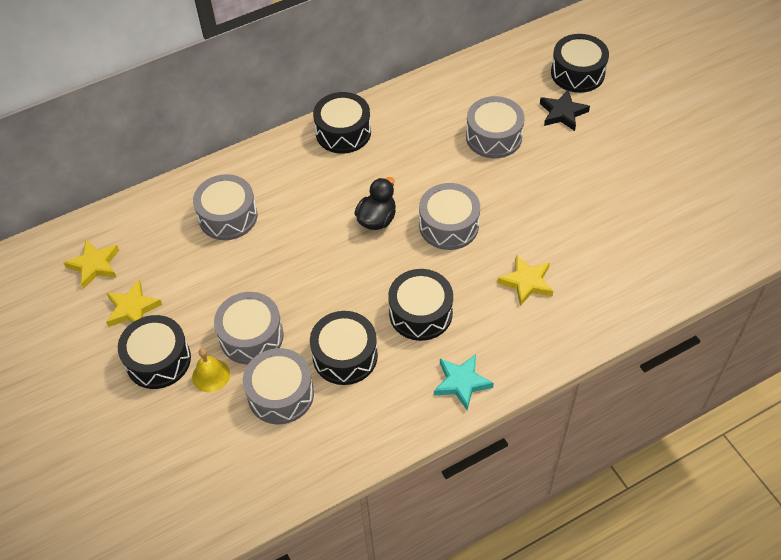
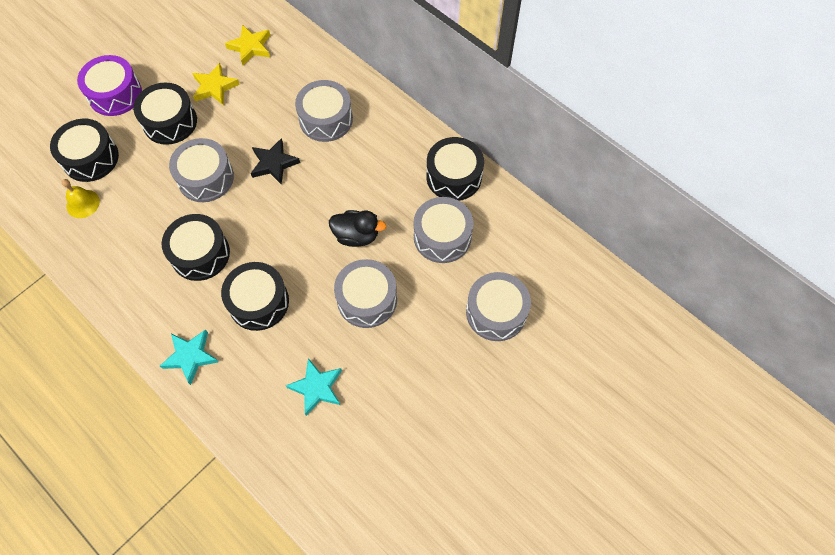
camera: 70 degrees right, 10 degrees up
(87, 412) = (115, 94): none -> purple drum
(211, 375) = (162, 162): yellow bell -> yellow bell (83, 203)
(281, 394) = (154, 217): grey drum -> grey drum (442, 237)
(526, 282) = (317, 387): yellow star -> turquoise star
(562, 113) = (556, 374): black star -> black star (274, 163)
(577, 73) = (624, 377): black drum -> black drum (90, 158)

